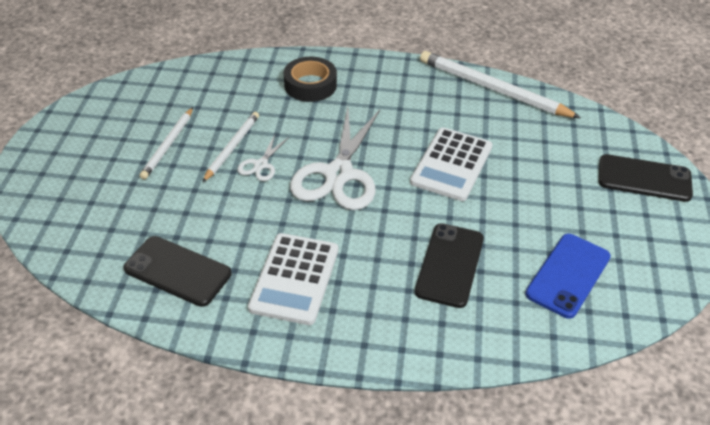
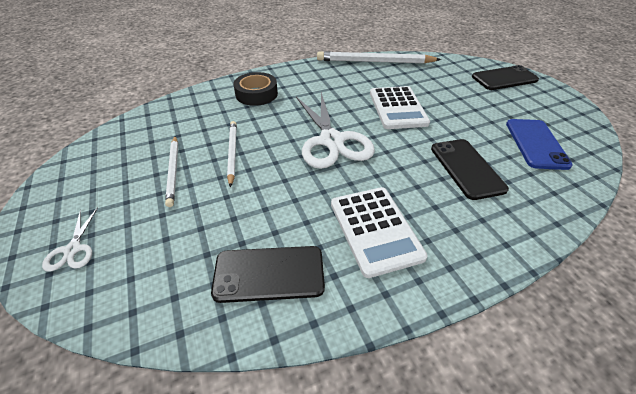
camera: 30 degrees left, 0 degrees up
(261, 165) = (267, 156): white scissors -> white scissors (73, 249)

